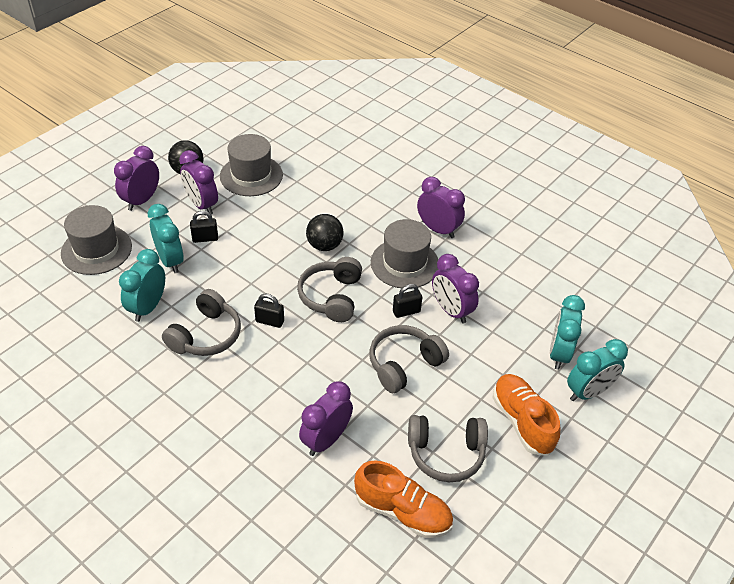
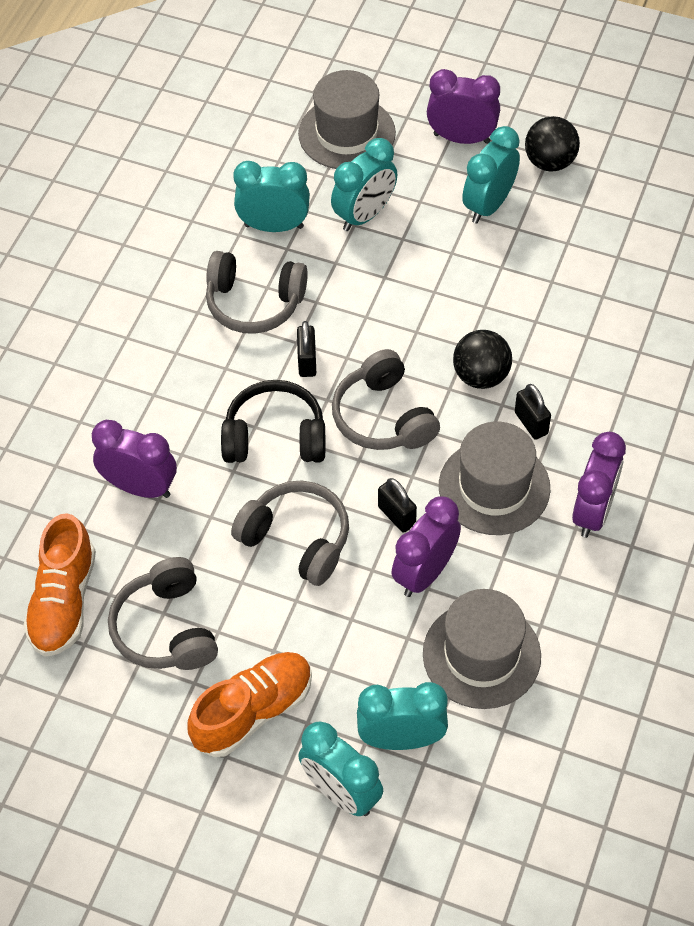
camera: 75 degrees right, 10 degrees up
(201, 205) = (488, 205): purple clock -> turquoise clock
(205, 238) = (424, 235): black padlock -> black padlock (531, 423)
(251, 175) = (583, 237): grey hat -> grey hat (481, 655)
(321, 354) = (275, 437): none -> black headphones
(332, 297) = (383, 417): grey headphones -> grey headphones turned 105 degrees counterclockwise

